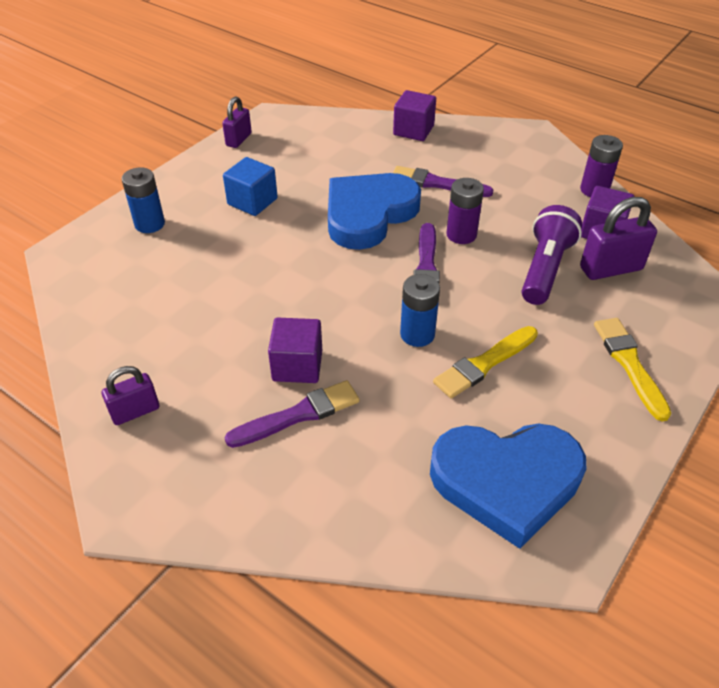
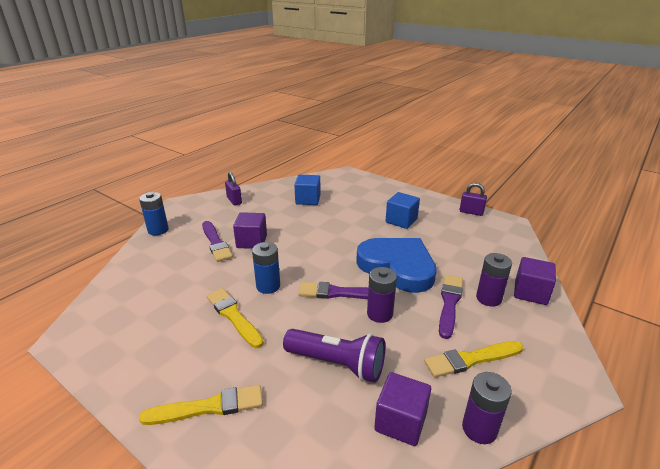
camera: 90 degrees right, 15 degrees down
(149, 224) = (372, 191): blue battery -> blue battery (158, 230)
(159, 302) = (308, 200): none -> blue cube
(425, 157) = (488, 298): none -> purple battery
(506, 481) = (133, 318): blue heart -> none
(517, 182) = (471, 359): none -> yellow brush
(611, 269) = (338, 418): purple padlock -> none

